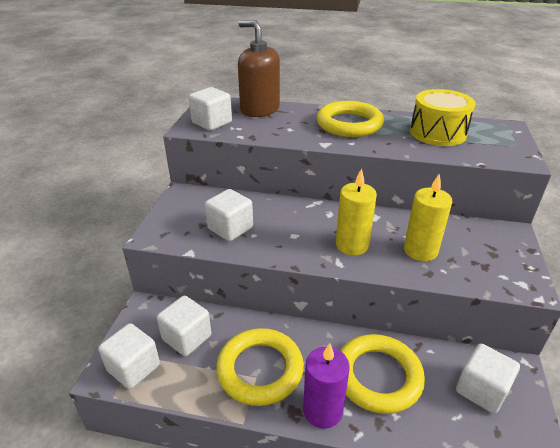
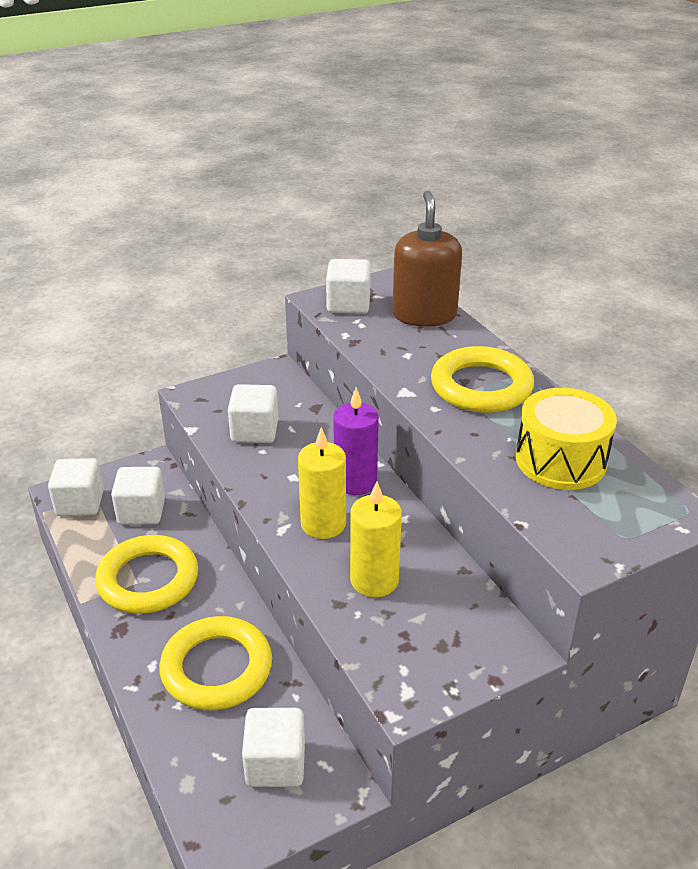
camera: 50 degrees right, 0 degrees up
(322, 410) = (138, 647): purple candle -> purple candle (355, 482)

